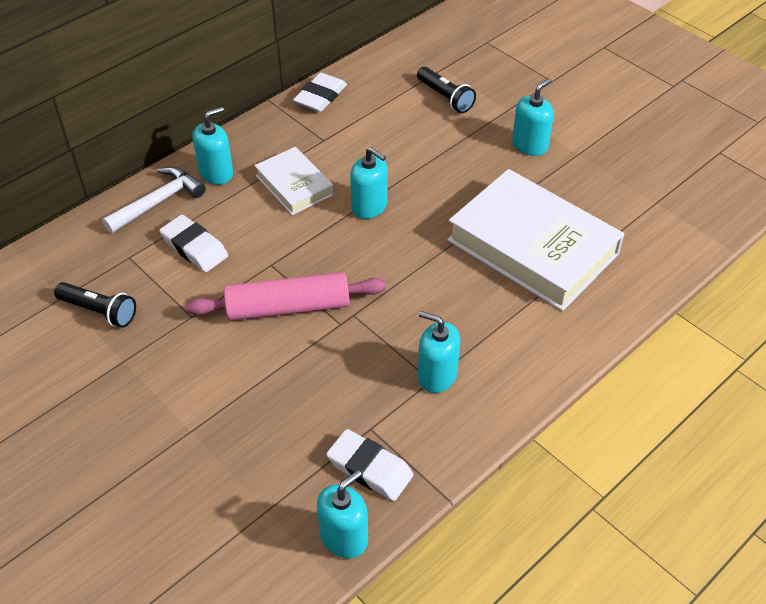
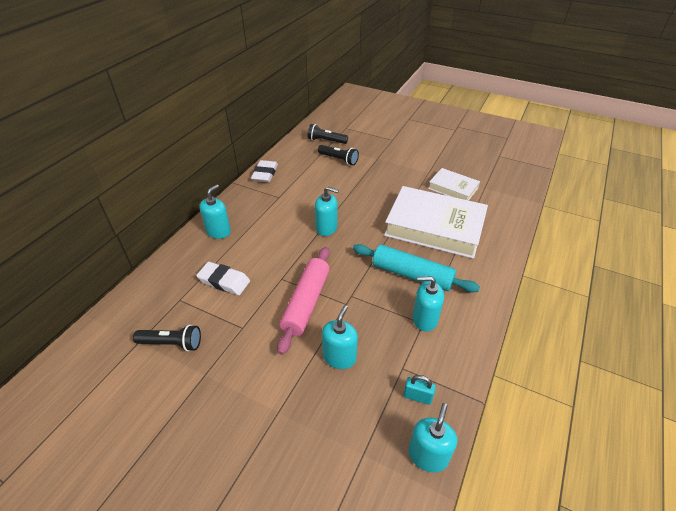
camera: 20 degrees left, 5 degrees down
(158, 202) = (186, 258): white hammer -> none
(288, 307) = (306, 303): pink rolling pin -> pink rolling pin turned 45 degrees counterclockwise
(294, 185) = (273, 227): white book -> white book (453, 188)
(370, 468) = (417, 397): white eraser -> turquoise padlock
(442, 59) = (326, 141): none -> black flashlight
(455, 309) = (412, 275): none -> turquoise rolling pin
(529, 145) = (400, 174): turquoise soap dispenser -> turquoise soap dispenser (339, 357)

